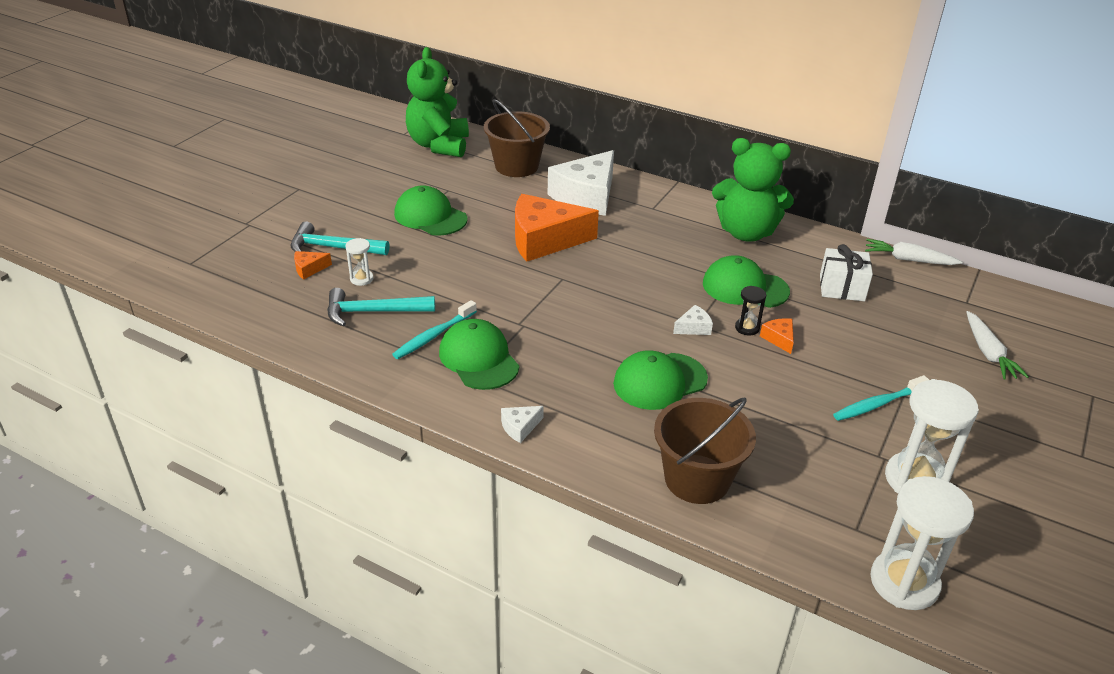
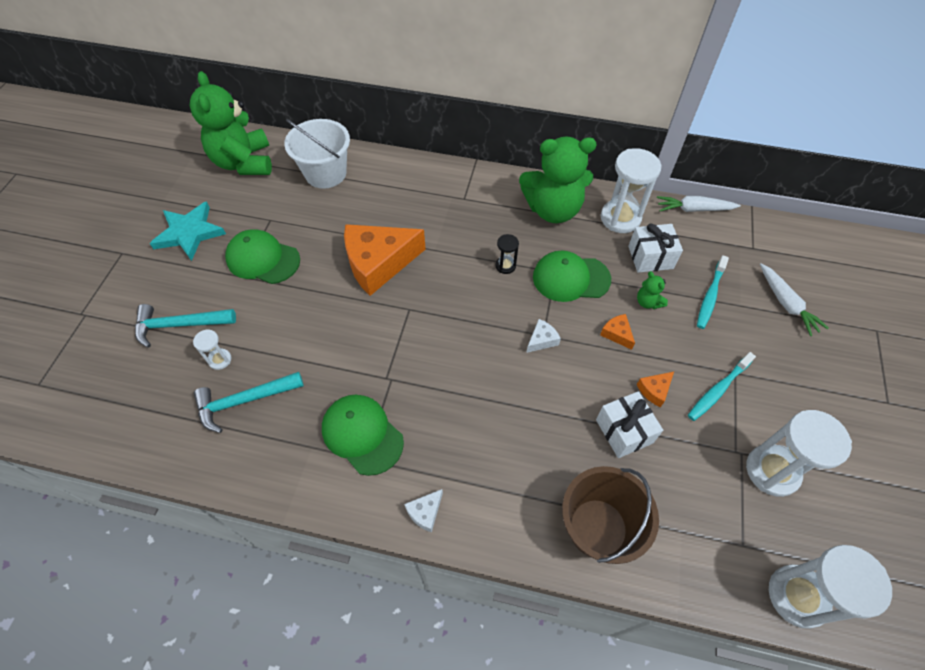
camera: 15 degrees left, 20 degrees up
(309, 269) = (164, 360): orange cheese -> orange cheese (654, 390)
(367, 186) = (189, 233): none -> turquoise star
(433, 336) = (311, 416): turquoise toothbrush -> turquoise toothbrush (710, 296)
(516, 166) = (325, 173): brown bucket -> white bucket
(587, 196) = (401, 197): white cheese -> none
(659, 381) = (531, 416): green cap -> none
(747, 328) = (586, 328): black hourglass -> black hourglass (505, 266)
(756, 413) = (624, 431): none -> white gift
(819, 252) = (620, 218): none -> white hourglass
(824, 321) = (648, 302): none -> green teddy bear

